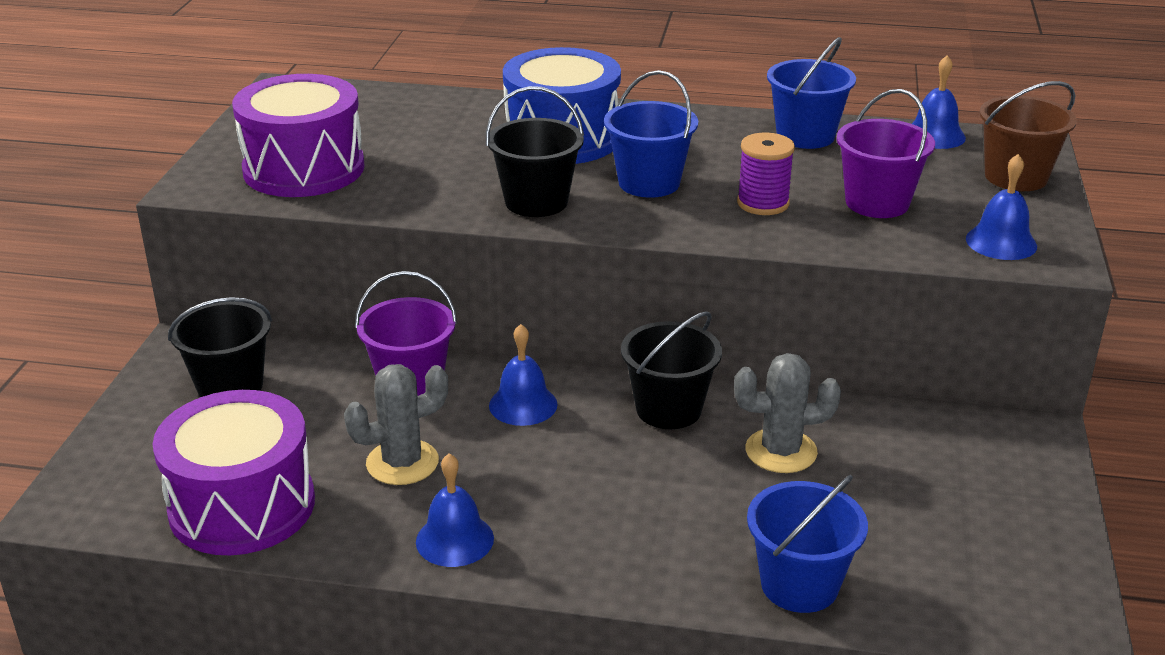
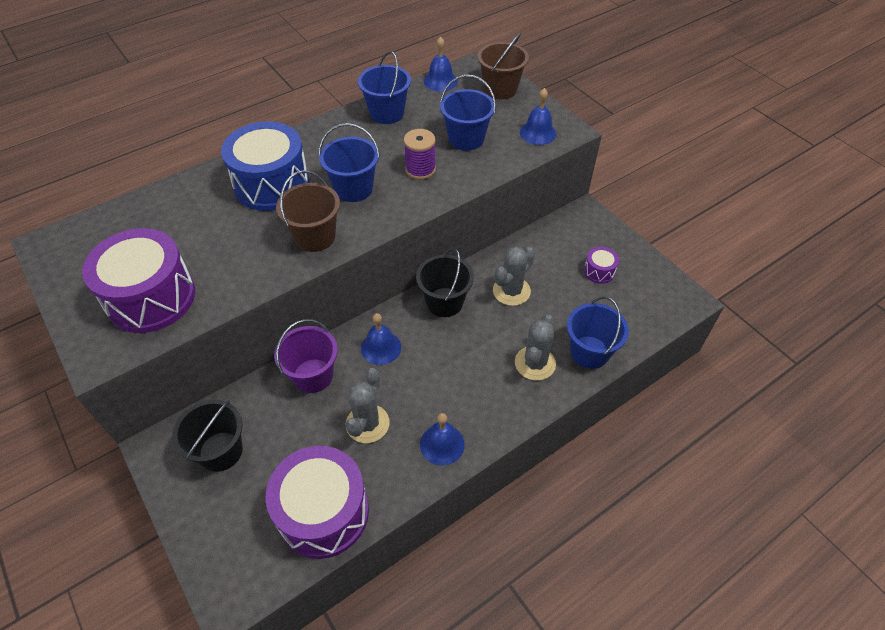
camera: 45 degrees left, 20 degrees up
(536, 202) = (315, 237): black bucket -> brown bucket
(698, 544) = (535, 363): none -> grey cactus
(877, 203) = (466, 139): purple bucket -> blue bucket
(958, 509) = (599, 271): none -> purple drum

